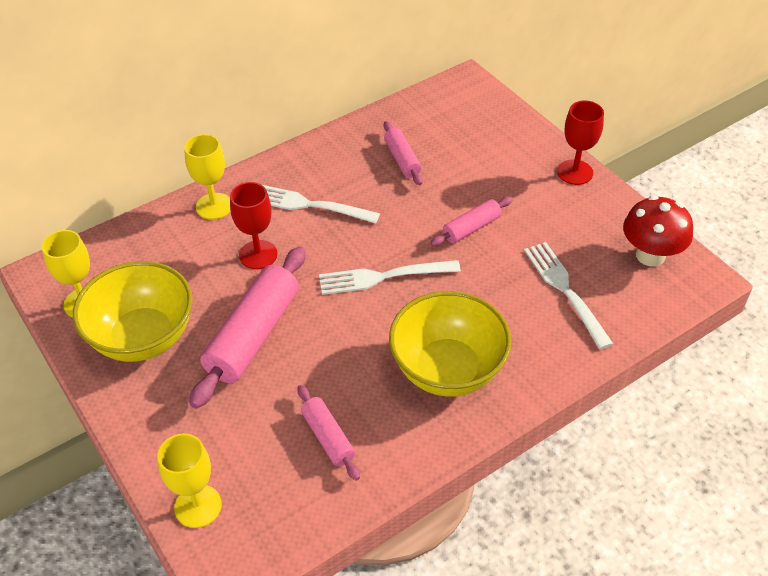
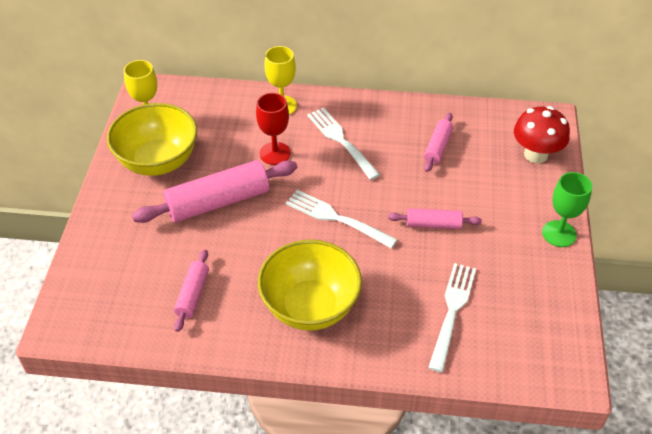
camera: 40 degrees right, 0 degrees up
(198, 506) = (83, 280): yellow goblet -> none
(575, 172) = (559, 234): red goblet -> green goblet
(650, 255) = (548, 331): red mushroom -> red mushroom (535, 154)

